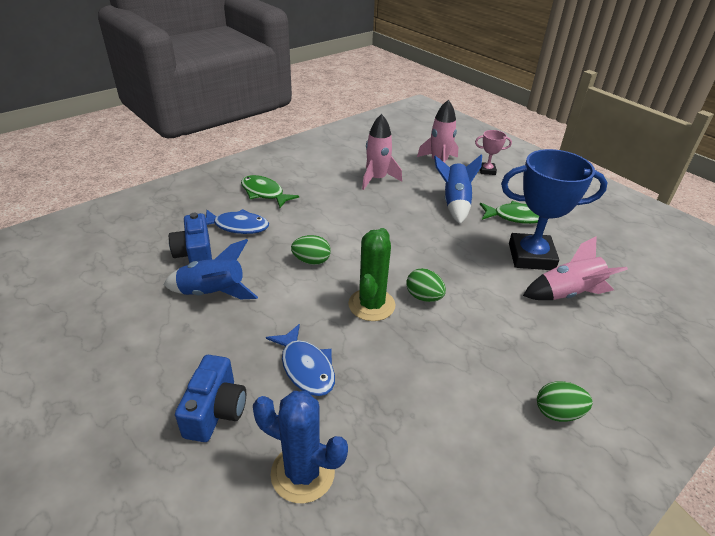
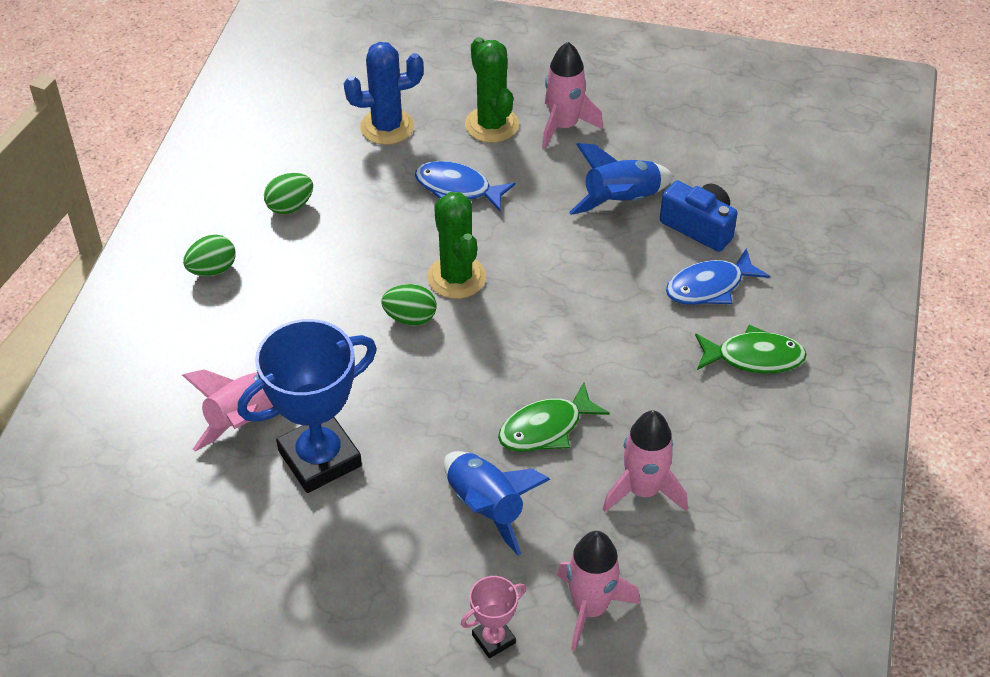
camera: 145 degrees right, 10 degrees up
(167, 371) = (564, 126): none -> pink rocket
(215, 411) = (491, 125): blue camera -> green cactus
(311, 261) = (572, 291): green egg -> green egg (290, 206)
(516, 217) = (379, 533): green fish -> green fish (546, 428)

